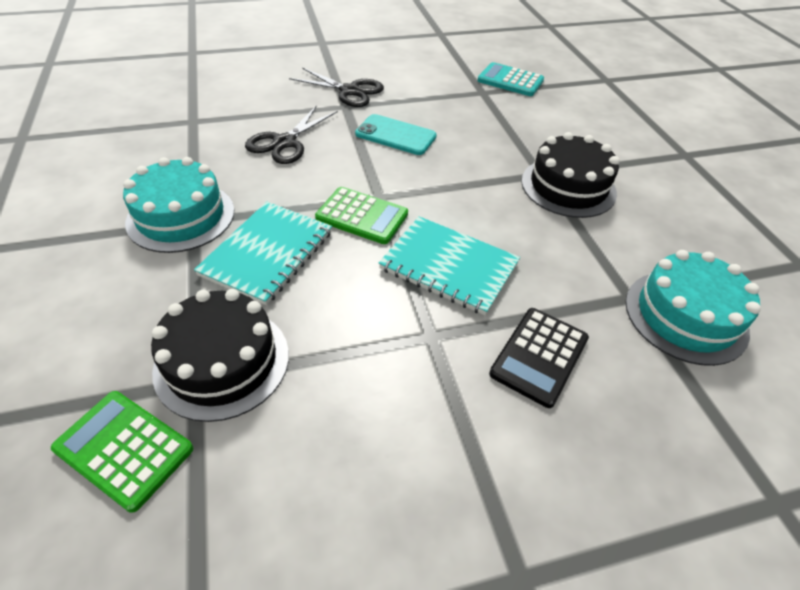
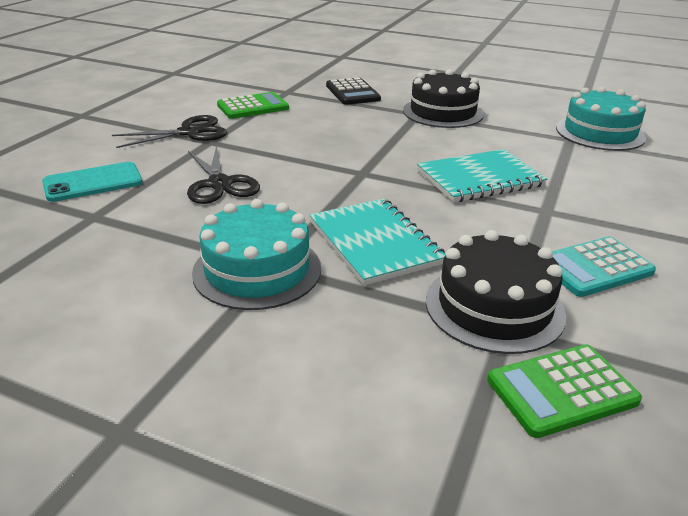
camera: 50 degrees left, 15 degrees down
(362, 216) = (379, 188): green calculator -> green calculator (253, 107)
(395, 135) = (290, 139): turquoise phone -> turquoise phone (93, 182)
(510, 81) = (289, 79): turquoise calculator -> turquoise calculator (594, 268)
(539, 356) = (597, 184): black calculator -> black calculator (352, 93)

